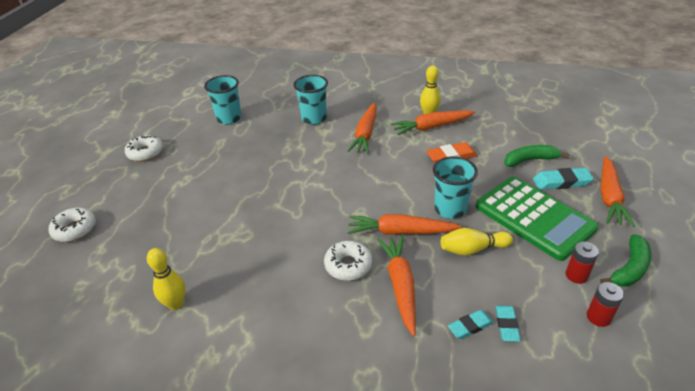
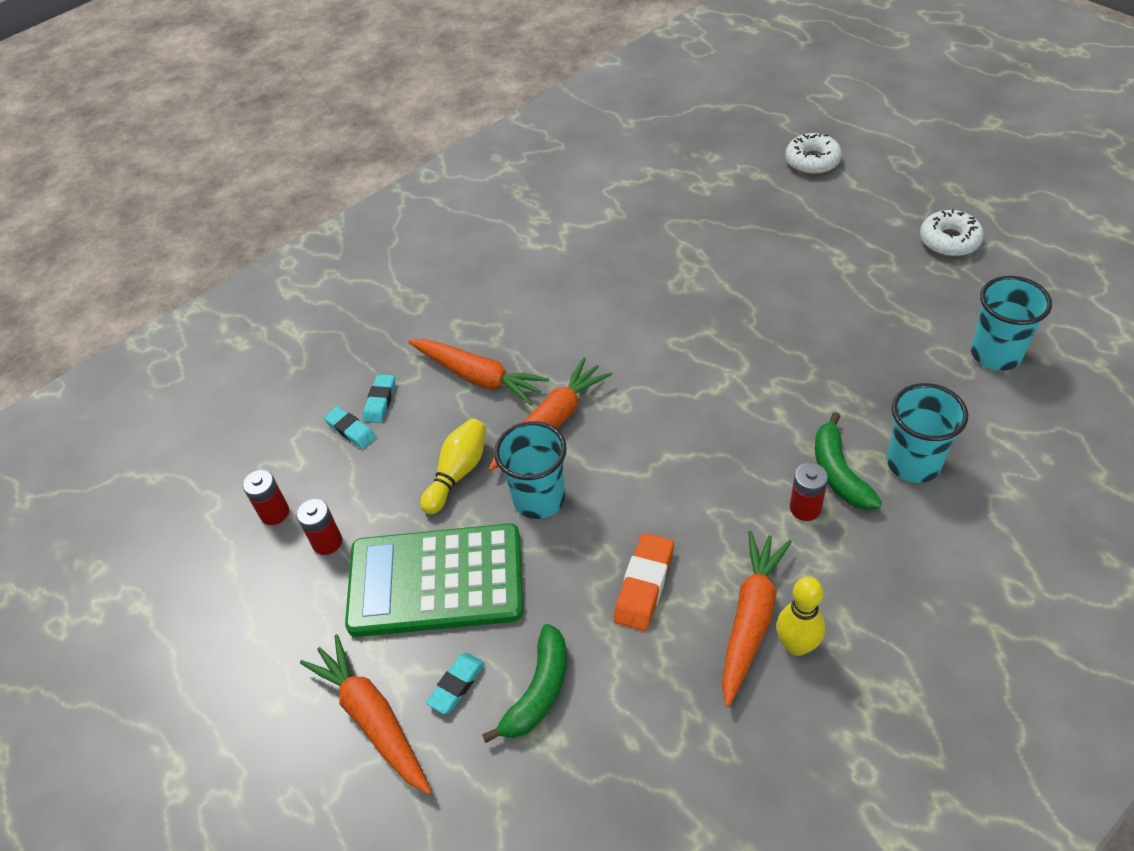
camera: 130 degrees right, 10 degrees up
(176, 304) = (622, 211): yellow bowling pin -> none
(348, 265) = (547, 349): white donut -> none
(365, 134) = (805, 508): orange carrot -> red battery
(561, 182) = (456, 685): turquoise eraser -> turquoise eraser, size x0.66
(629, 268) = (277, 606): green banana -> green banana (839, 472)

